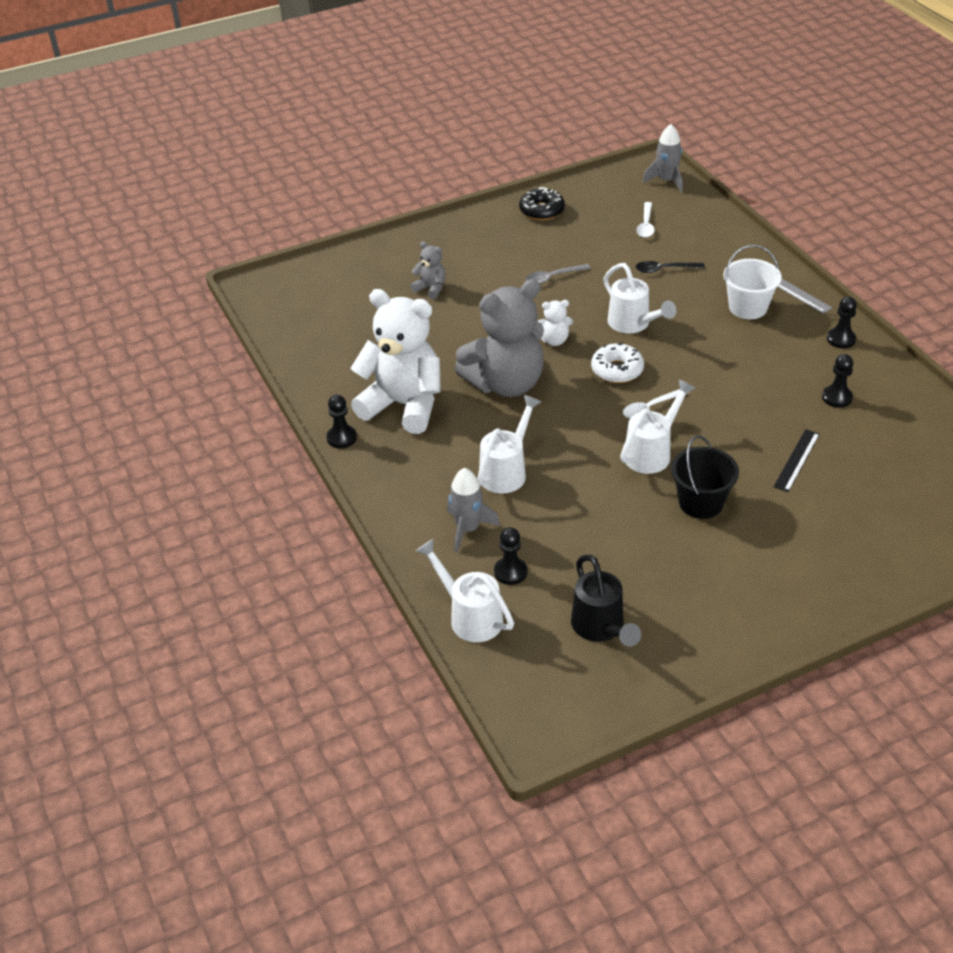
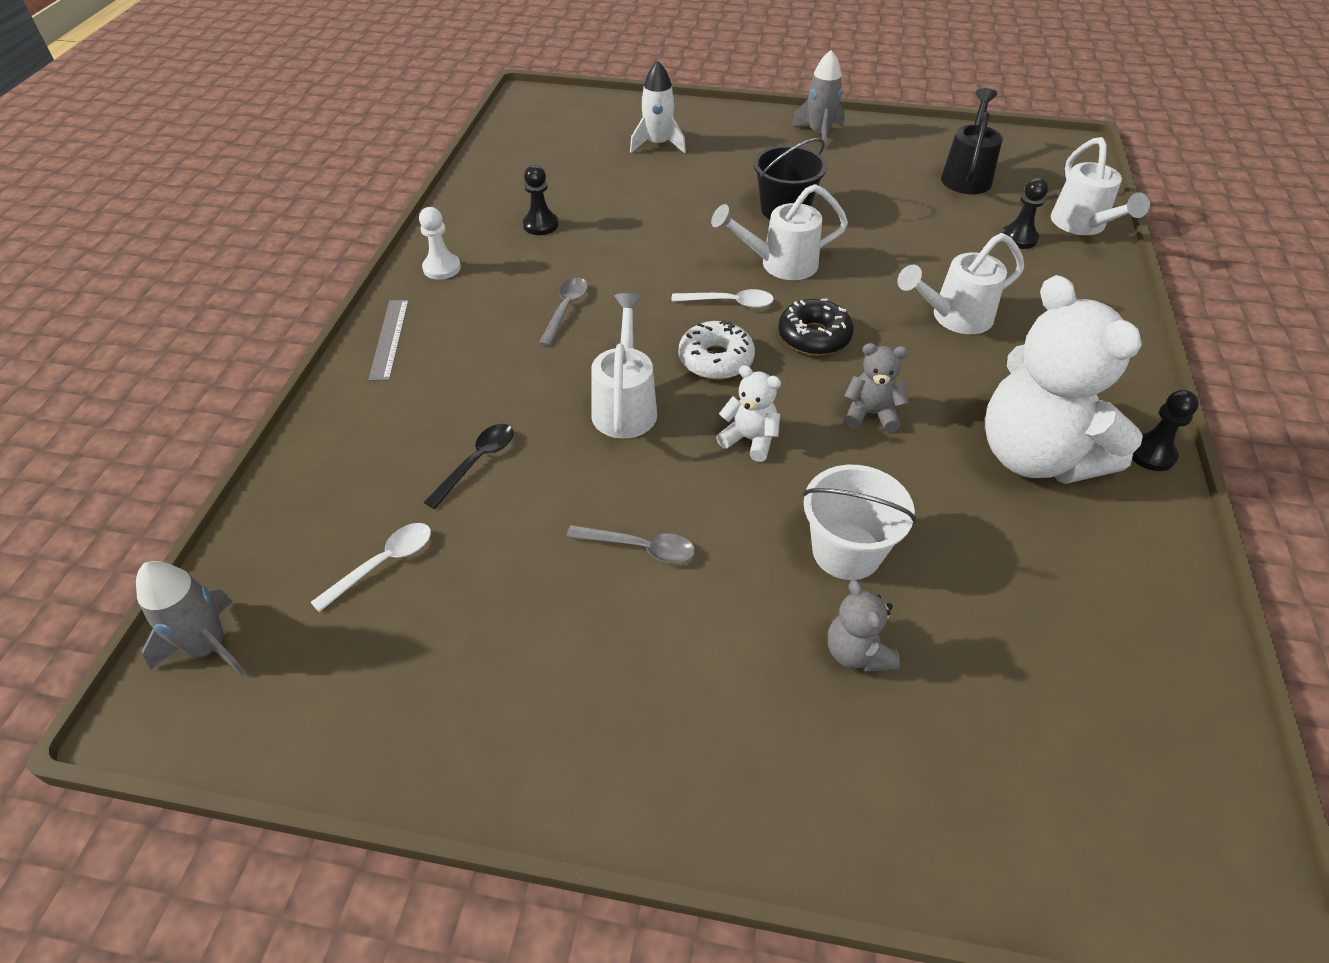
camera: 145 degrees left, 5 degrees up
(468, 529) = (1039, 286): grey rocket -> grey rocket (819, 133)
(505, 384) = (871, 414): grey teddy bear -> grey teddy bear, size x0.43
(542, 211) = (488, 727): black donut -> black donut (814, 336)
(664, 269) = (477, 462): black spoon -> black spoon turned 90 degrees counterclockwise
(734, 354) = (565, 310): none -> grey spoon
(748, 308) = (468, 351): white bucket -> white bucket (846, 551)
(797, 460) = (656, 200): black ruler -> none
(841, 339) = (442, 268): black pawn -> white pawn
(874, 517) = (658, 144): none -> white rocket

